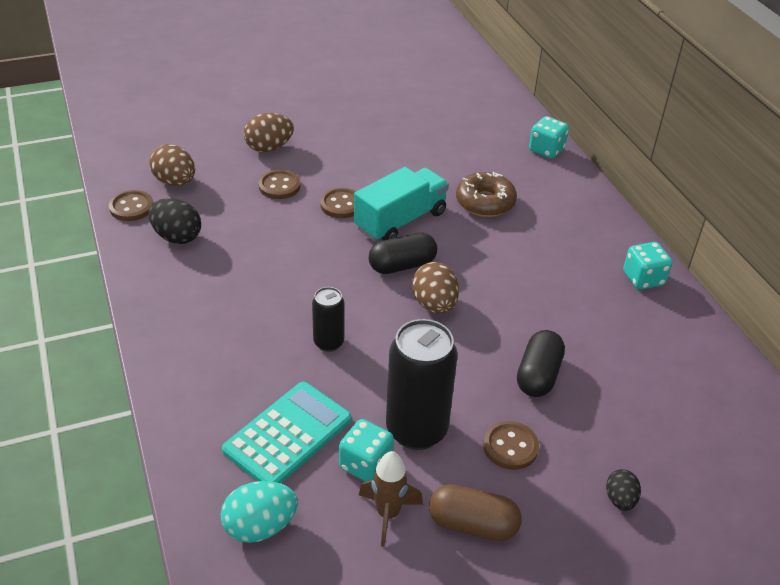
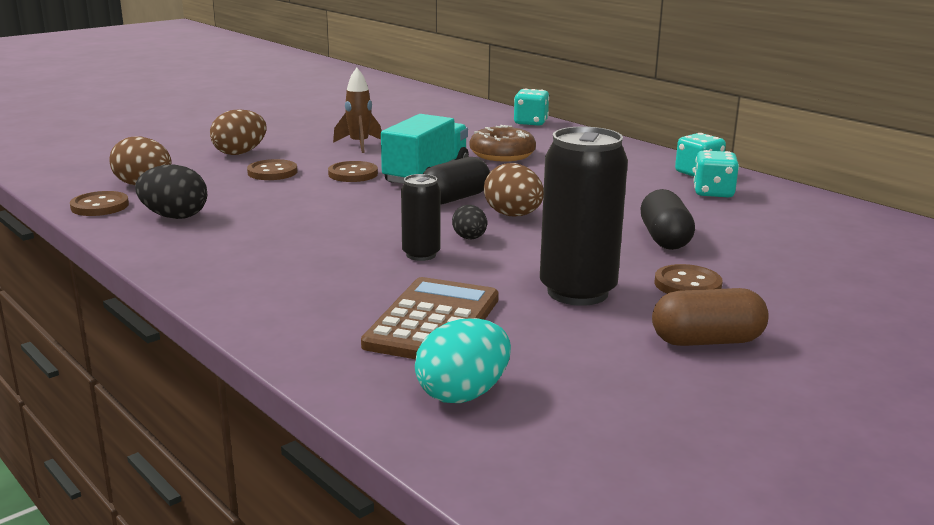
camera: 20 degrees left, 20 degrees down
(288, 435) = (433, 322): turquoise calculator -> brown calculator
(365, 464) = (545, 324): turquoise dice -> turquoise dice (713, 193)
(388, 514) = (607, 353): brown rocket -> brown rocket (359, 145)
(620, 499) = (832, 296): black egg -> black egg (469, 238)

